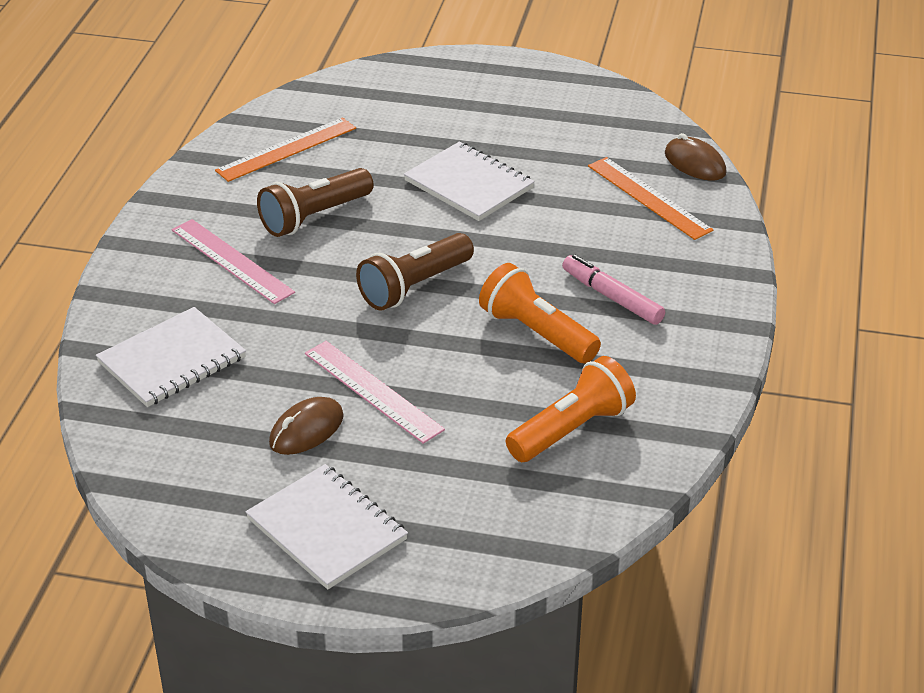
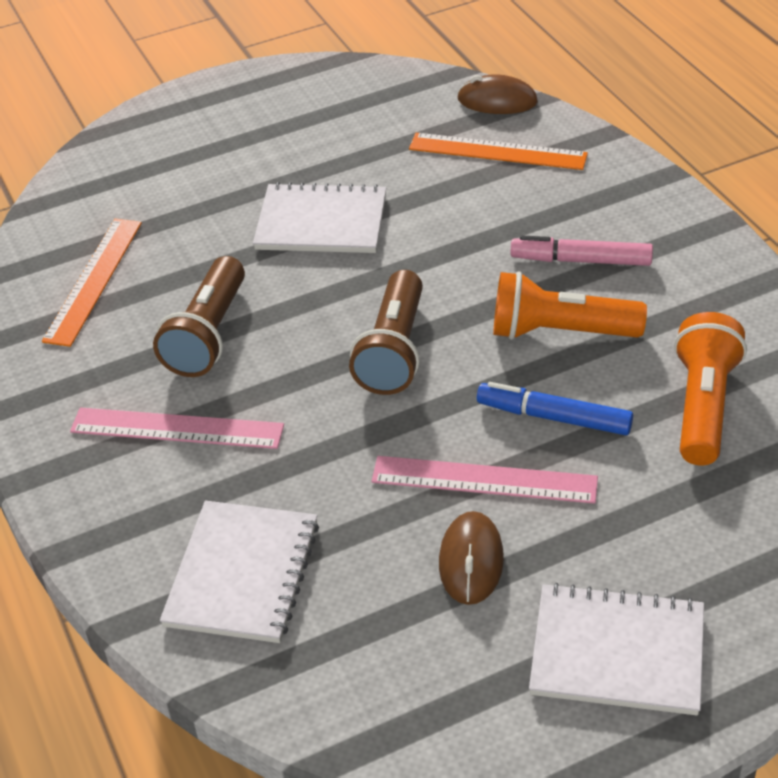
camera: 35 degrees left, 5 degrees up
(463, 381) = (554, 417): none -> blue marker

